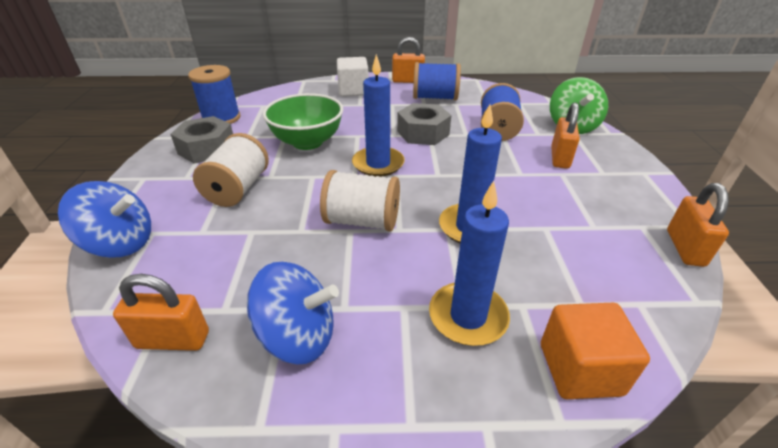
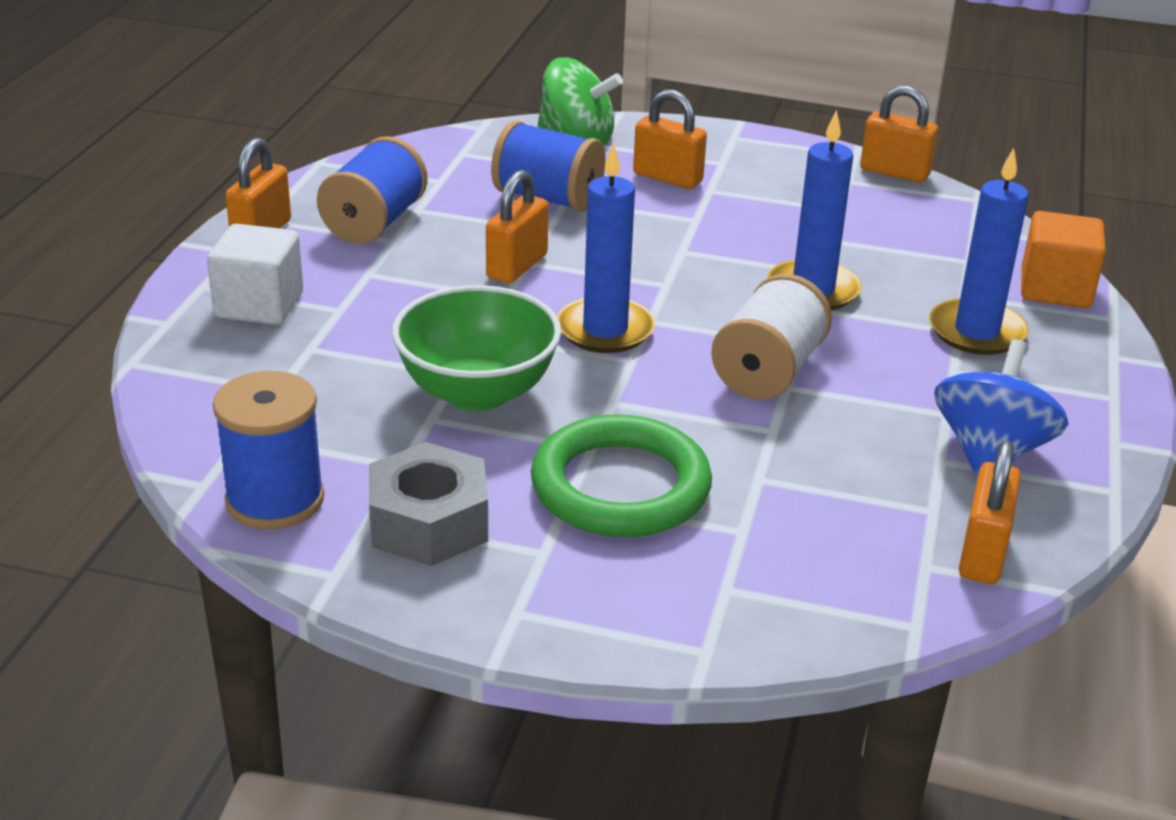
camera: 75 degrees left, 5 degrees down
(120, 243) = (748, 623): blue spinning top -> none
(238, 189) = (620, 486): white spool -> green ring
(423, 133) = (517, 266): grey nut -> orange padlock

